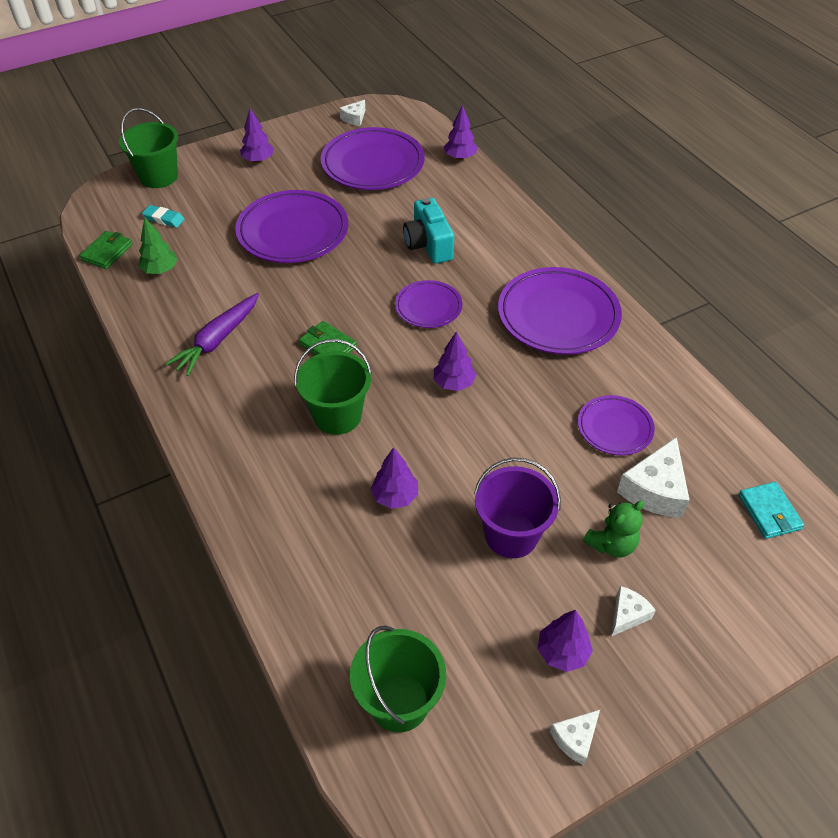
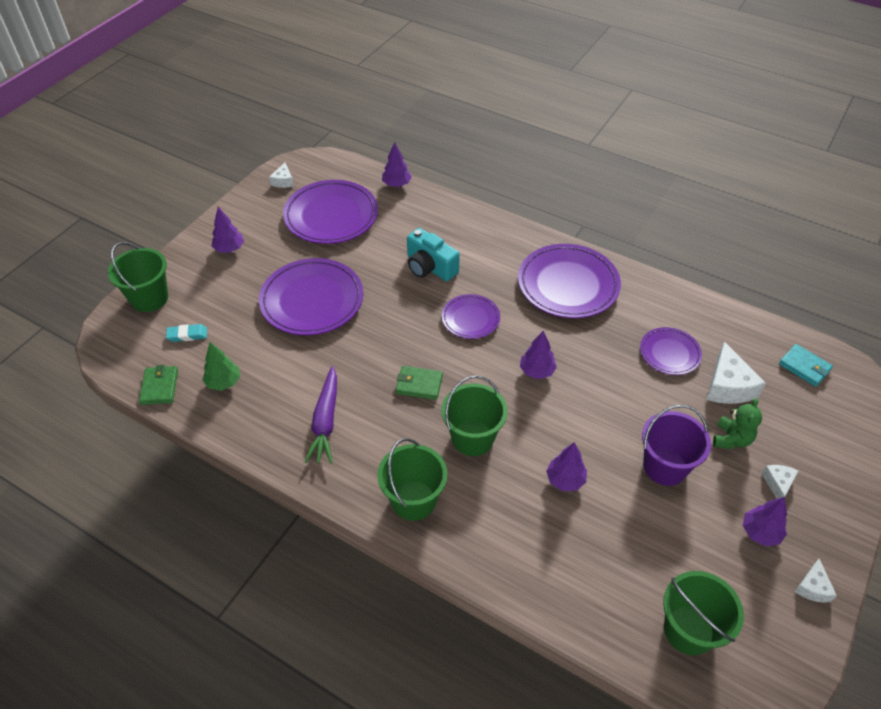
camera: 30 degrees left, 0 degrees up
(236, 444) = (413, 500): none -> green bucket

